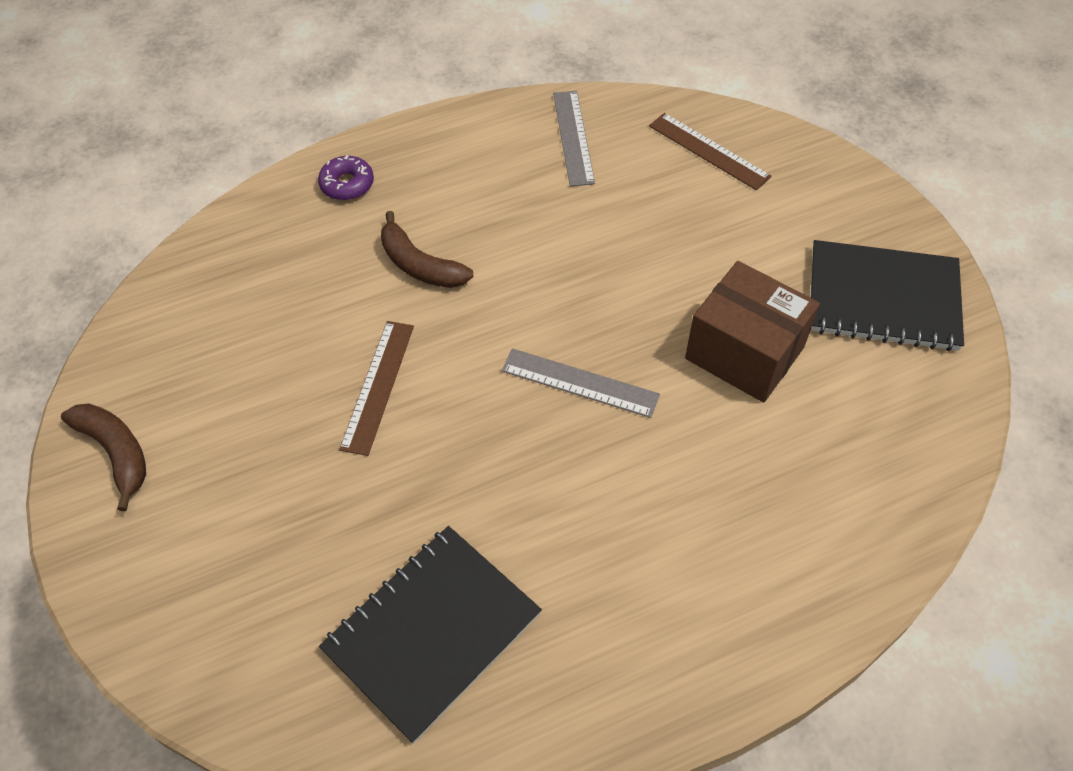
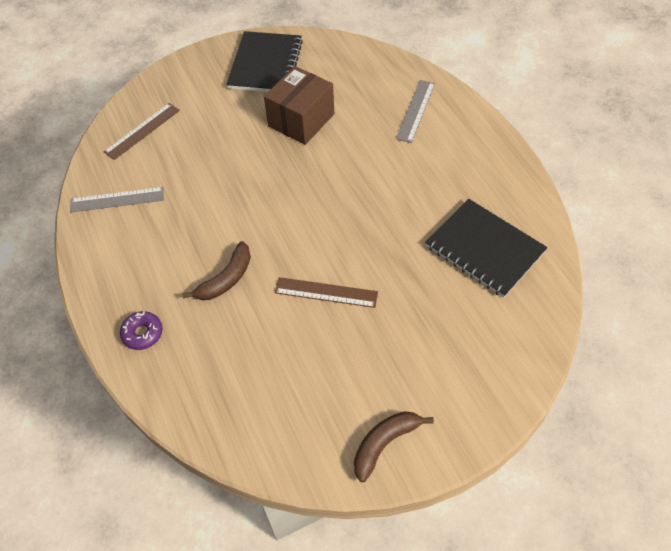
camera: 90 degrees left, 0 degrees up
(579, 383) = (322, 191): grey ruler -> grey ruler (416, 111)

